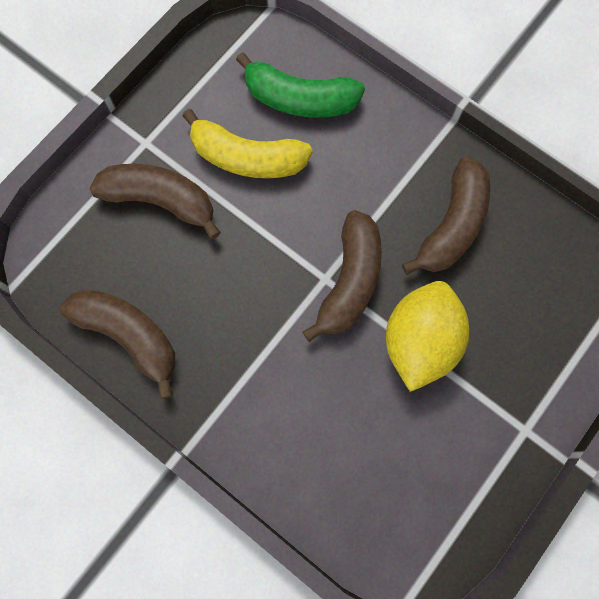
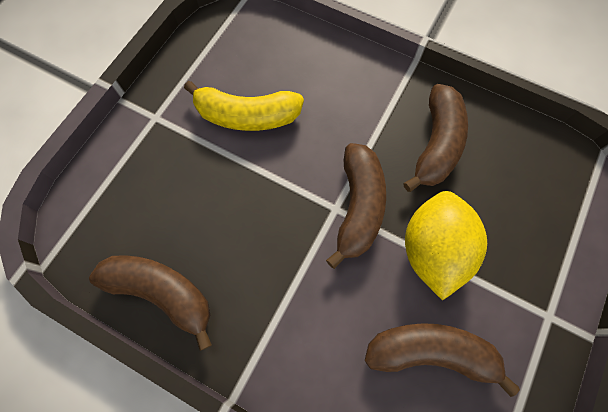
camera: 10 degrees left, 5 degrees down
(160, 200) = (175, 164): brown banana -> brown banana (430, 352)
(300, 99) = (284, 62): green banana -> none

